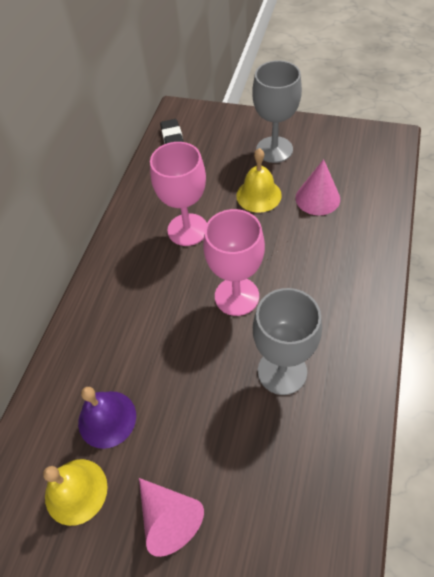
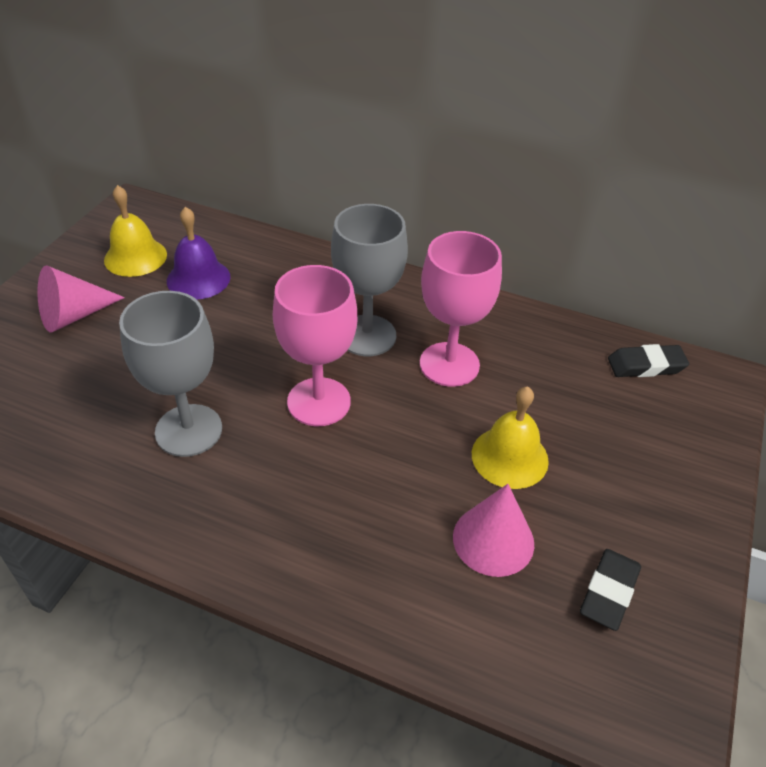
camera: 90 degrees right, 10 degrees down
(274, 149) = (624, 498): grey goblet -> grey goblet (367, 335)
(332, 155) = (608, 592): none -> black eraser

